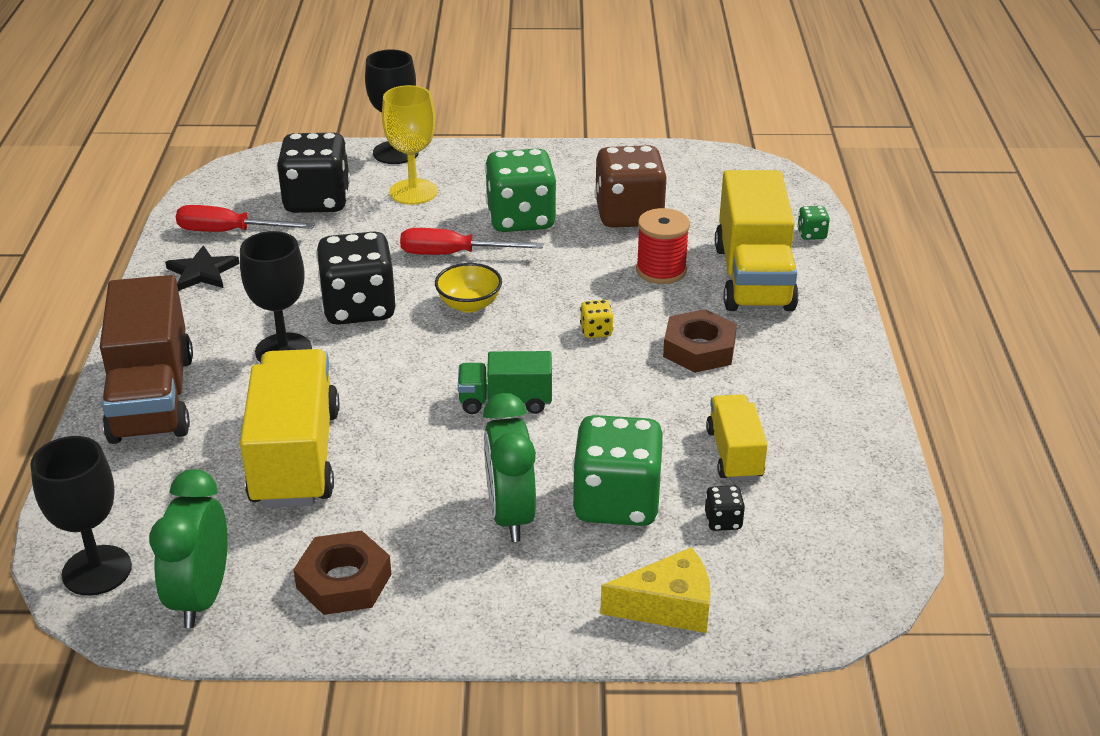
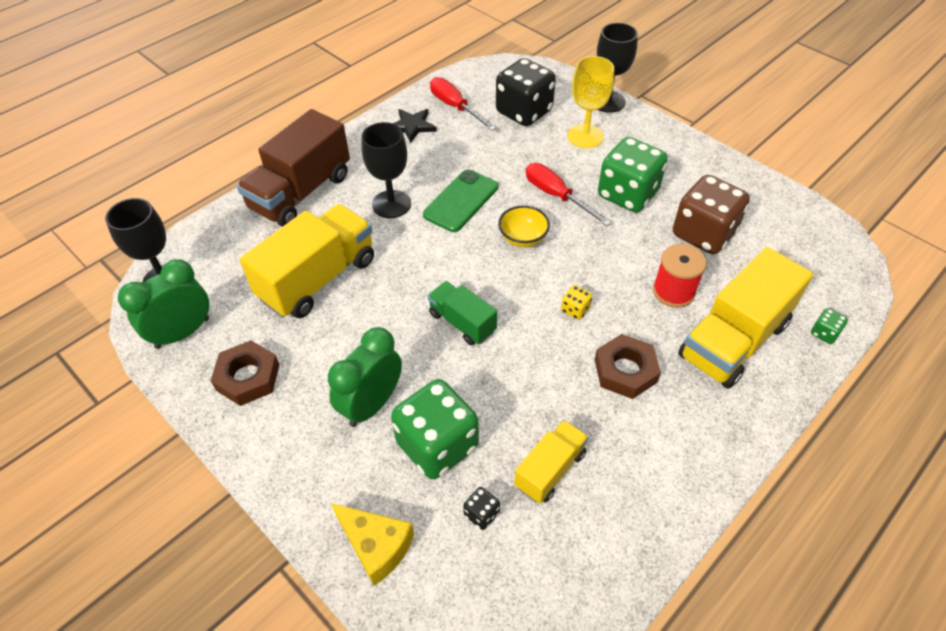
camera: 45 degrees right, 15 degrees up
(359, 308) = (461, 201): black dice -> green phone

